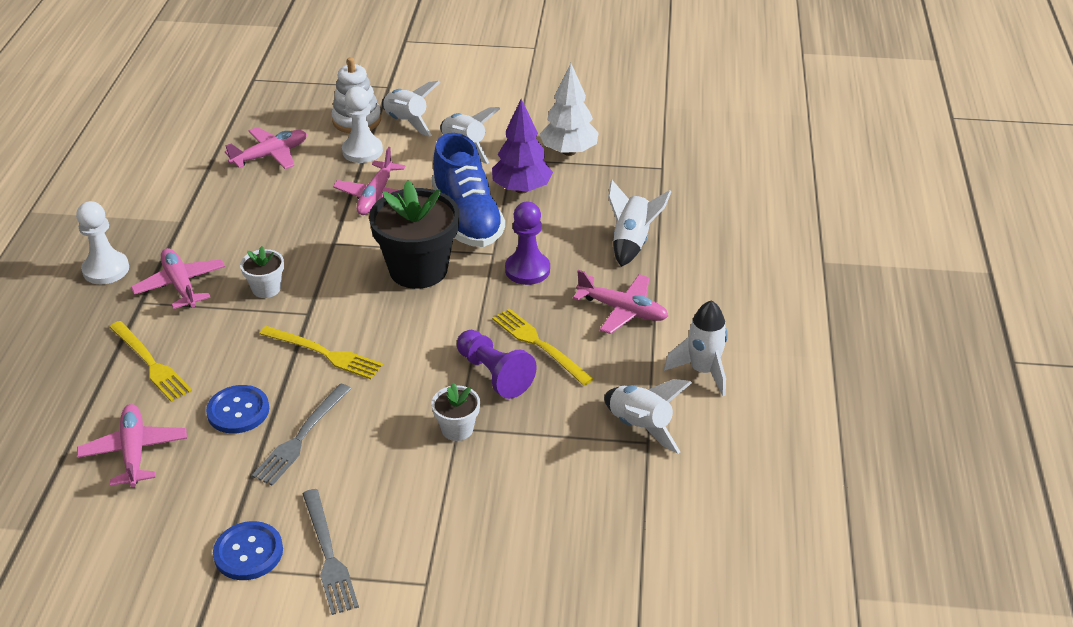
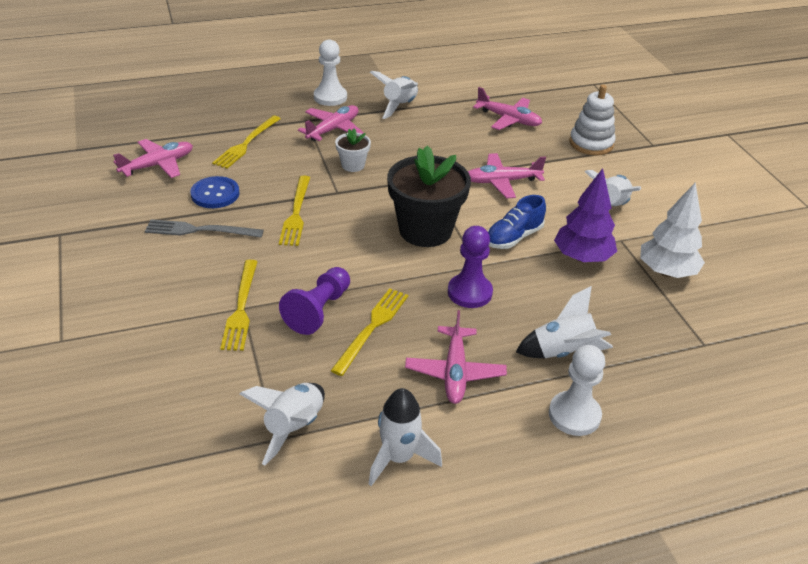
camera: 65 degrees right, 0 degrees up
(248, 552) = (75, 242): blue button -> none
(328, 555) = (81, 280): grey fork -> none
(362, 151) = (554, 158): white pawn -> white pawn (574, 415)
(406, 122) = (614, 168): white rocket -> white rocket (399, 106)
(457, 429) = (241, 308): white flower pot -> yellow fork
(467, 218) = (514, 237): blue shoe -> blue shoe, size x0.58

